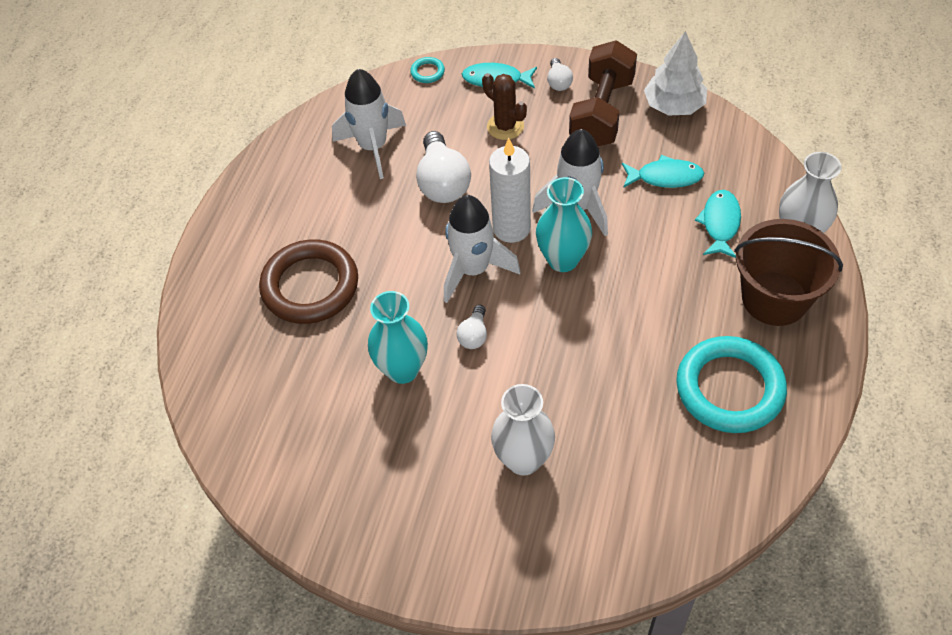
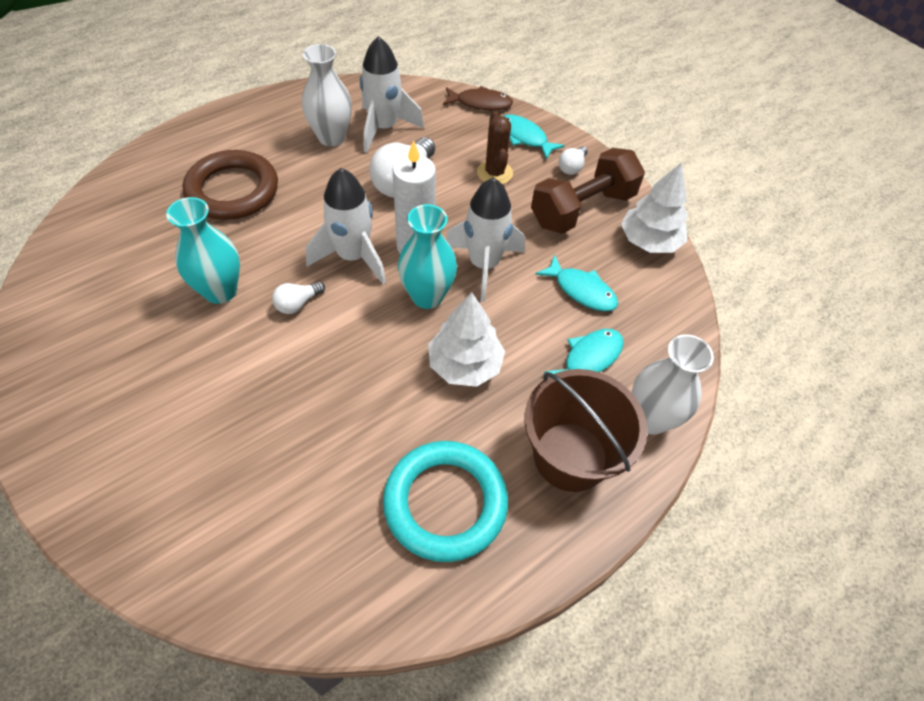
camera: 30 degrees right, 0 degrees up
(427, 72) = (480, 103): turquoise ring -> brown fish
(523, 460) = (219, 426): white vase -> white vase (331, 137)
(643, 289) = (465, 365): none -> white tree

